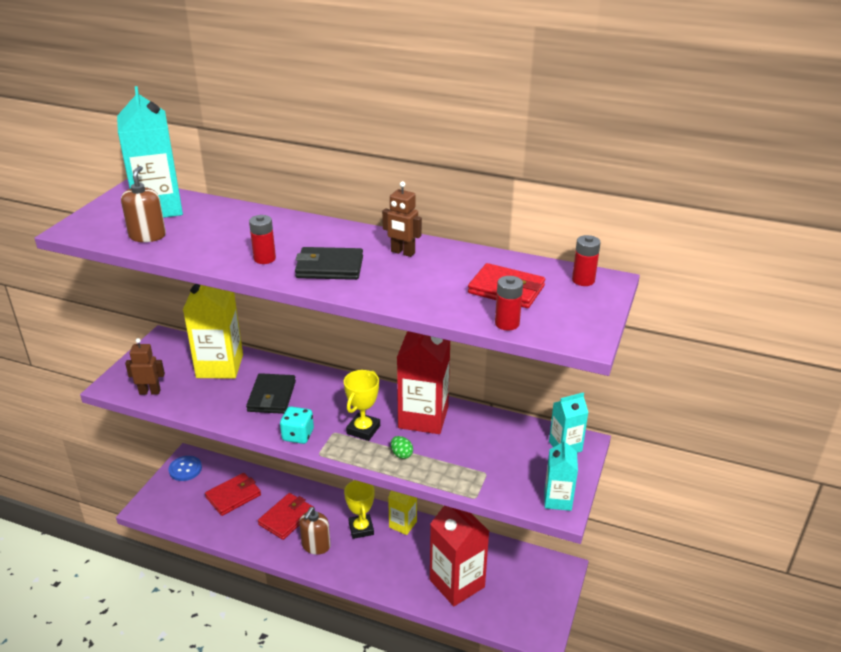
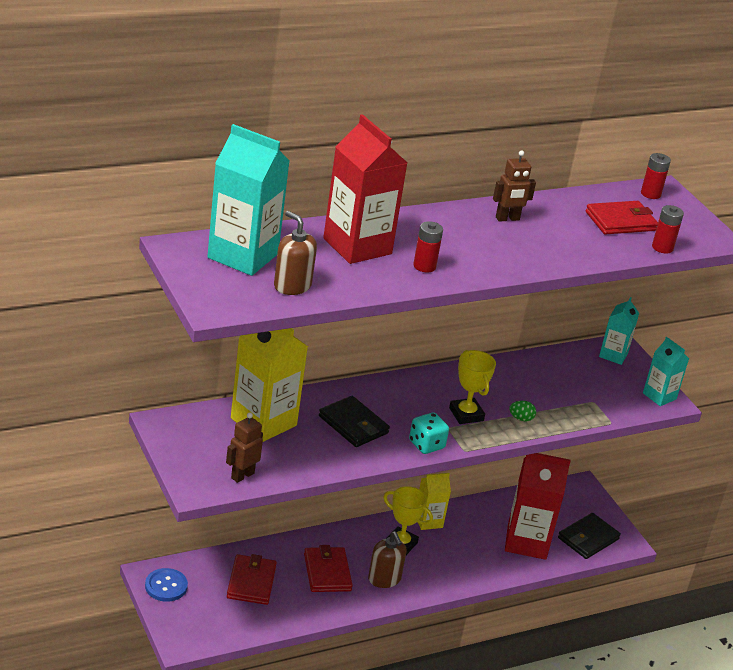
camera: 50 degrees left, 0 degrees up
(329, 267) = (483, 253): black wallet -> black wallet (588, 538)
(423, 417) = (493, 382): red carton -> red carton (357, 246)

